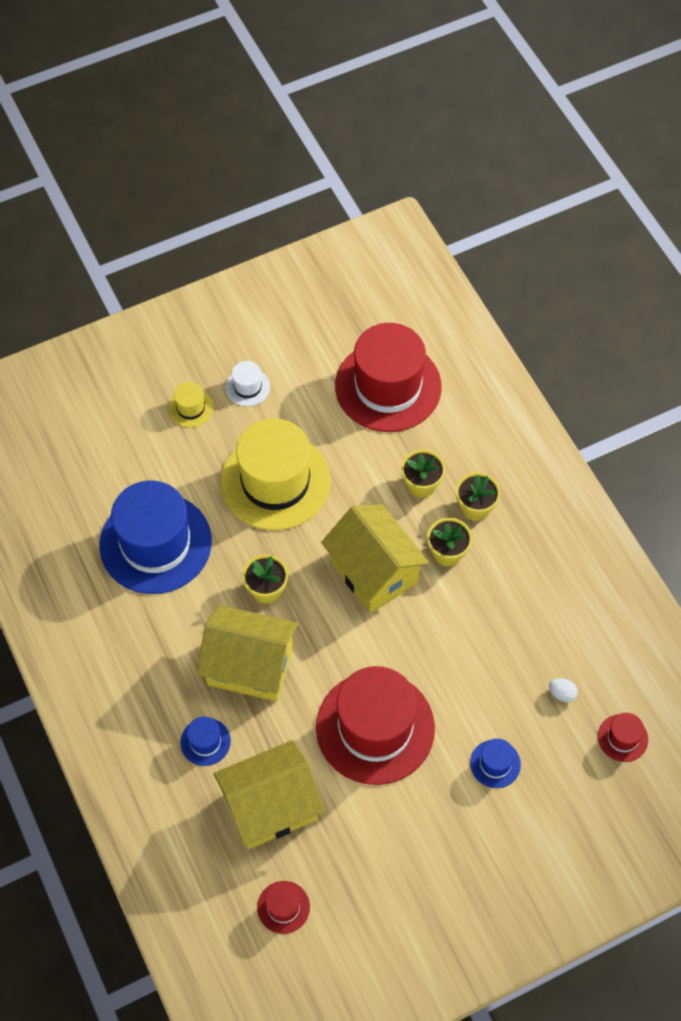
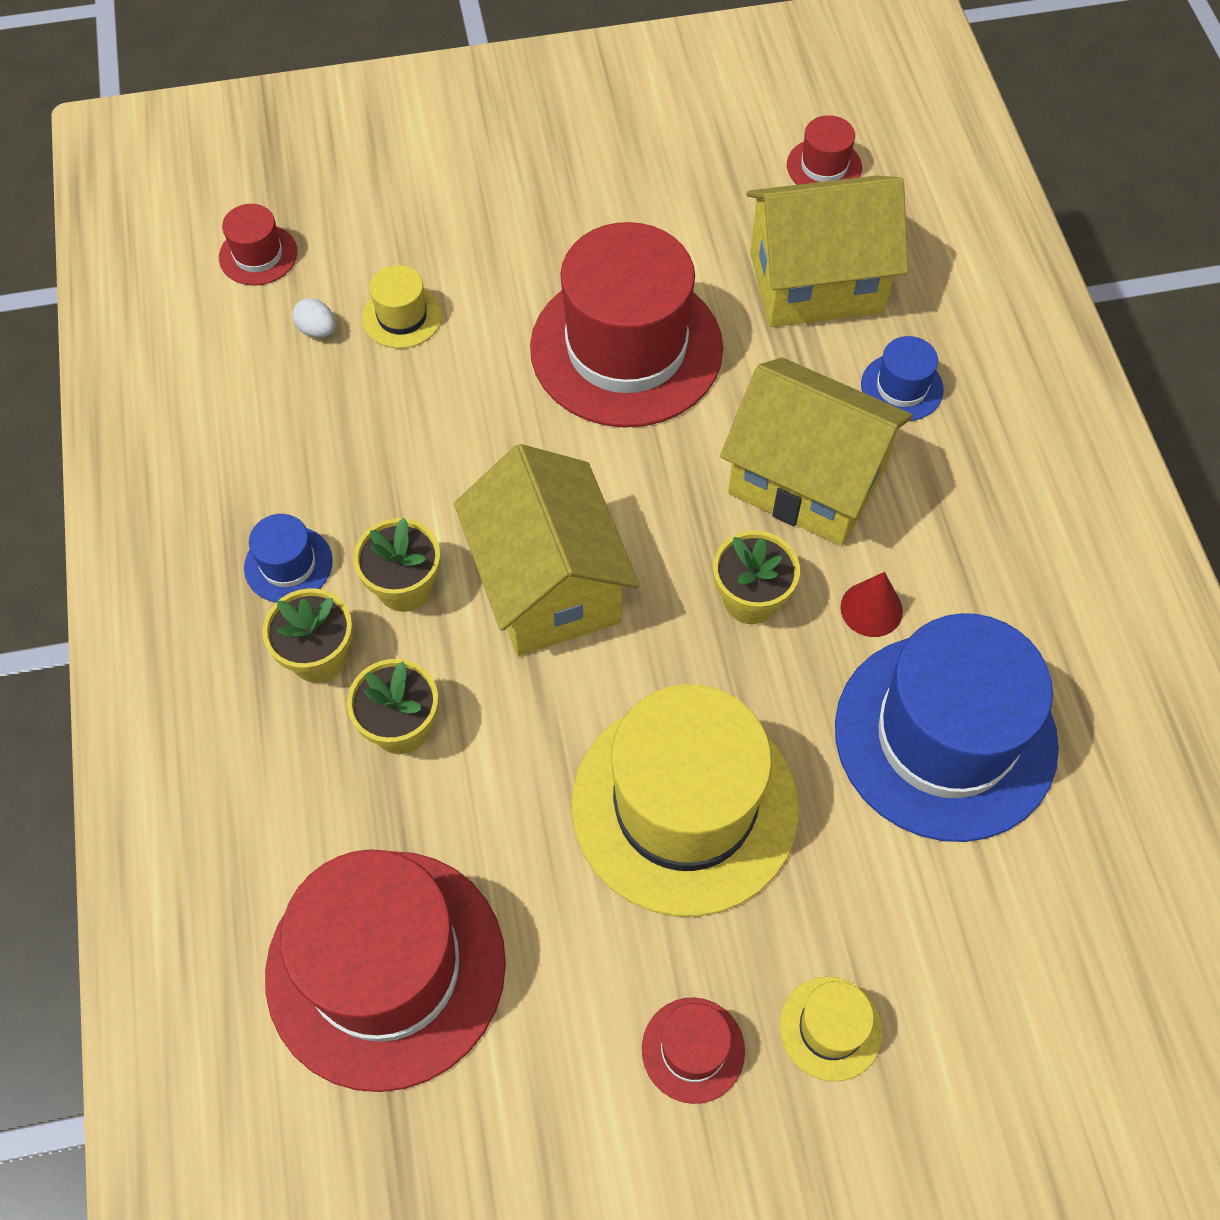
camera: 165 degrees left, 0 degrees up
(202, 600) = (871, 609): none -> red cone
(247, 387) = (693, 1050): white hat -> red hat
(495, 764) = (462, 264): blue hat -> blue hat (288, 564)
(516, 716) = (402, 316): none -> yellow hat

